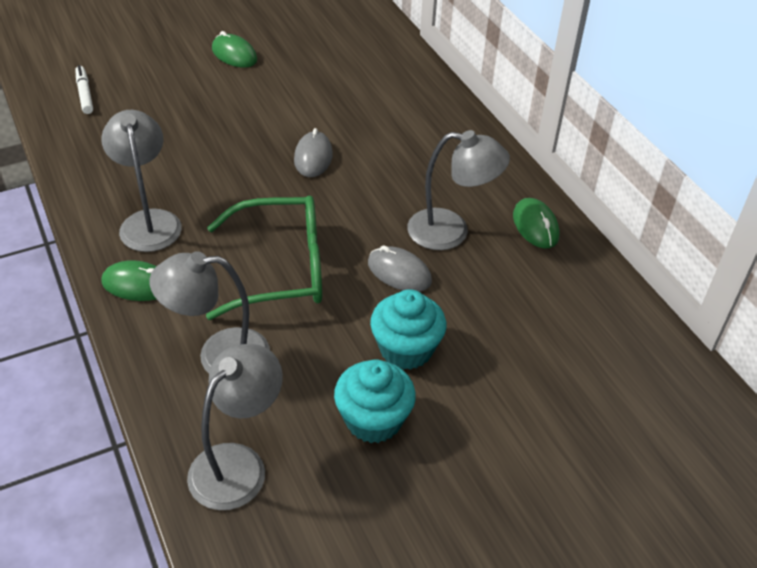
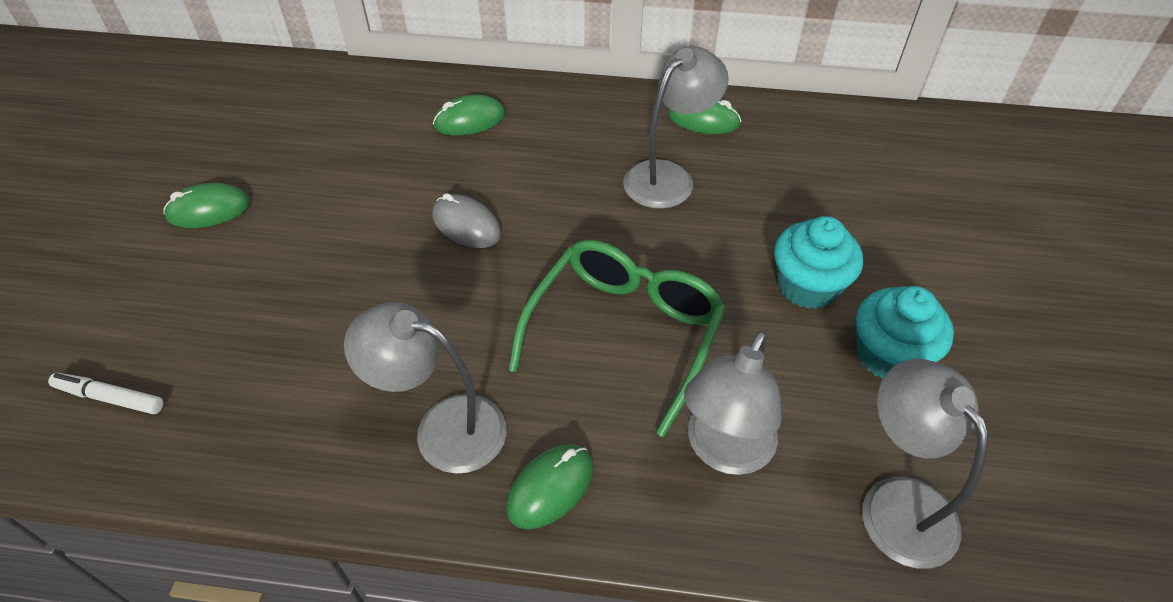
camera: 55 degrees left, 5 degrees up
(399, 272) = (698, 241): grey mouse -> none
(411, 114) = (469, 120): none -> green mouse

